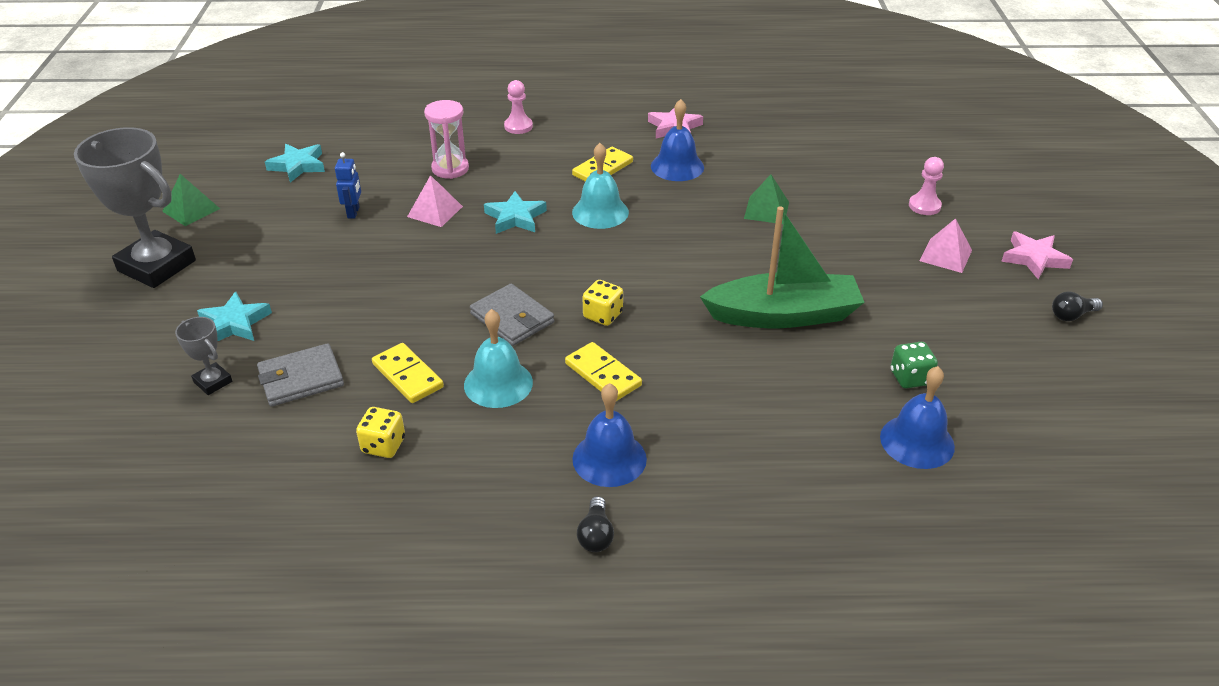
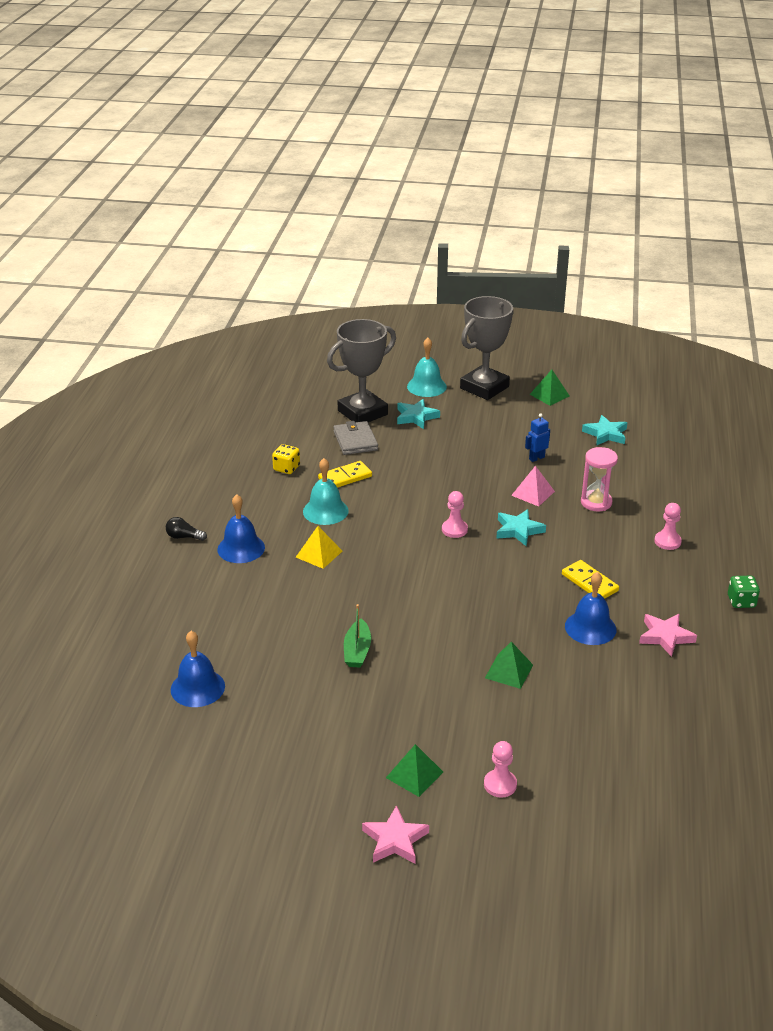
camera: 100 degrees right, 5 degrees down
(213, 382) = (362, 413): grey trophy -> grey trophy, size x2.21
(353, 212) = (536, 458): blue robot -> blue robot turned 135 degrees clockwise
(512, 318) = (391, 521): grey wallet -> none
(523, 264) = (454, 529): none -> pink pawn
(600, 212) = (520, 574): turquoise bell -> turquoise bell (426, 386)
(603, 315) = (383, 561): yellow dice -> none
(603, 375) = (319, 554): yellow domino -> yellow pyramid
(783, 315) = (357, 651): green boat -> green boat, size x0.51
(910, 378) = (262, 703): green dice -> green dice (741, 601)
(946, 255) = (414, 774): pink pyramid -> green pyramid
(1072, 315) = (304, 834): black light bulb -> none

